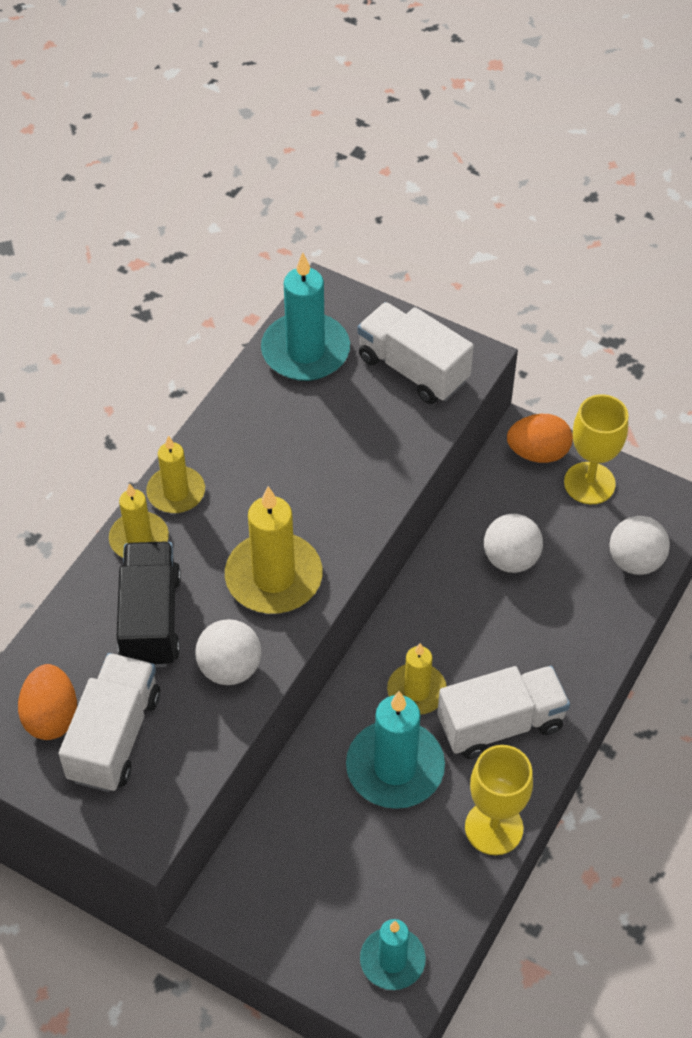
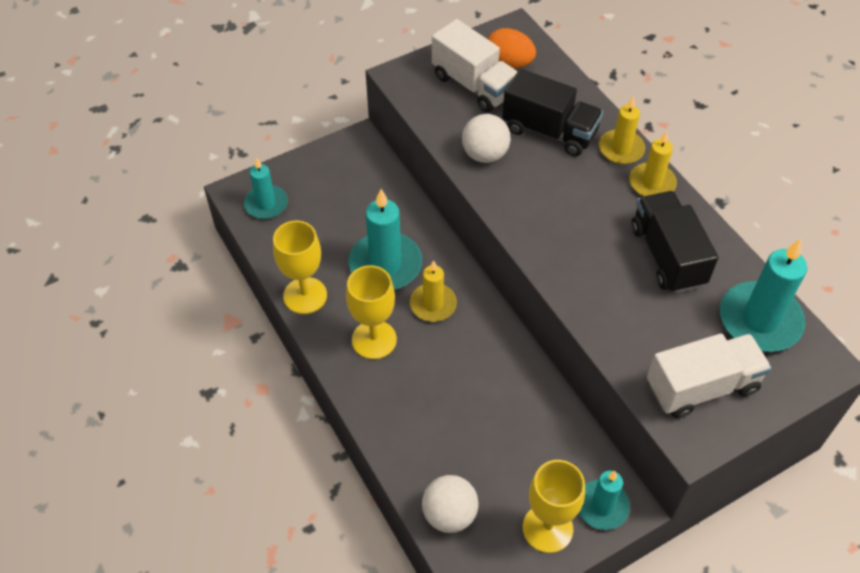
camera: 120 degrees right, 0 degrees up
(272, 445) = (667, 256): none -> black truck
(274, 577) = (543, 206): yellow candle -> none
(500, 724) = (374, 340): white truck -> yellow goblet
(510, 559) = (506, 423): white ball -> none
(538, 453) = (602, 506): orange egg -> turquoise candle

